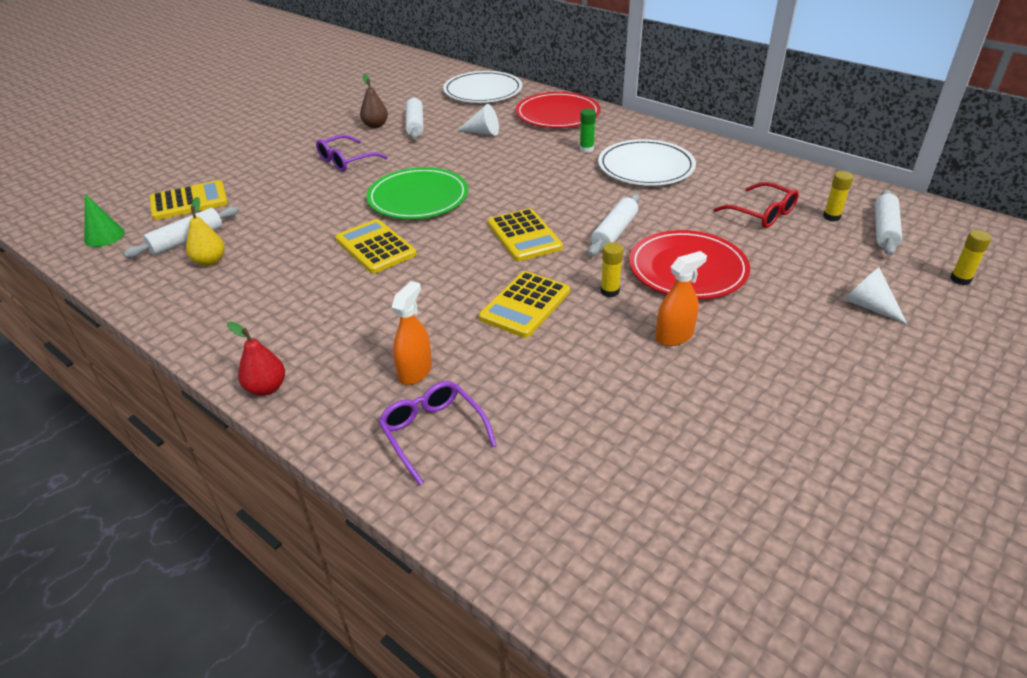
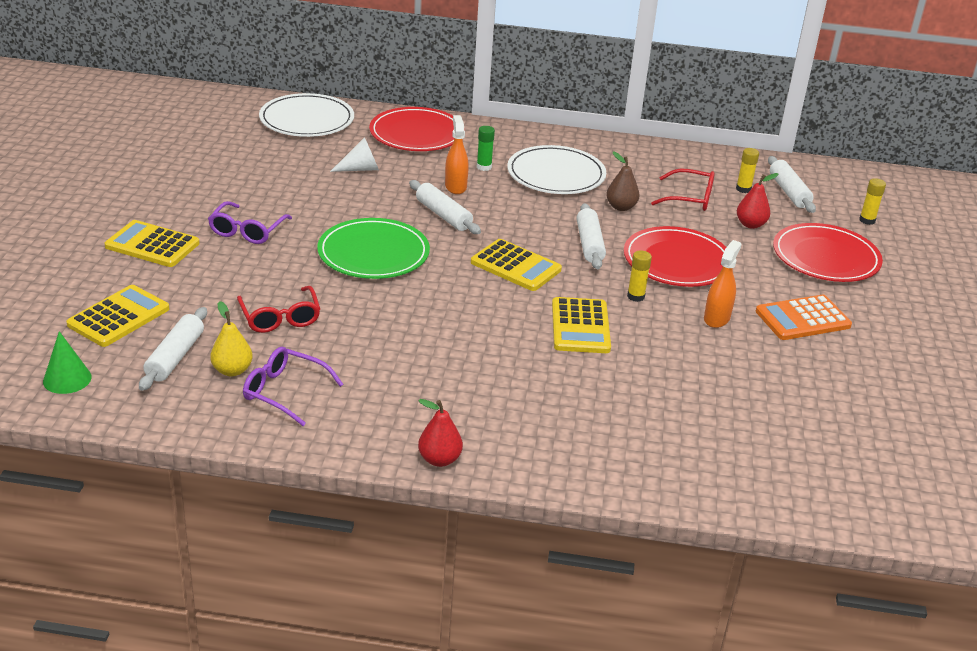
camera: 35 degrees left, 5 degrees down
(290, 231) = (280, 318): none -> red glasses
(375, 125) = (230, 183): brown pear -> brown pear (621, 207)
(375, 247) = (389, 312): yellow calculator -> yellow calculator (152, 245)
(415, 125) = (276, 174): white rolling pin -> white rolling pin (443, 215)
(415, 371) = (550, 406): orange spray bottle -> orange spray bottle (455, 187)
(432, 432) = (614, 445): purple glasses -> purple glasses (283, 391)
(776, 365) = (803, 319): none -> orange calculator
(807, 252) = (750, 224): none -> red pear
(868, 306) = (825, 257): white cone -> red plate

